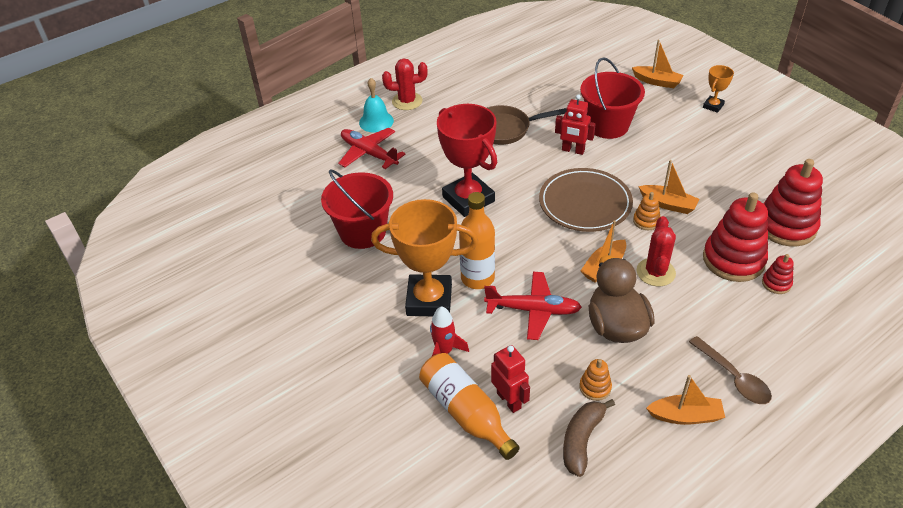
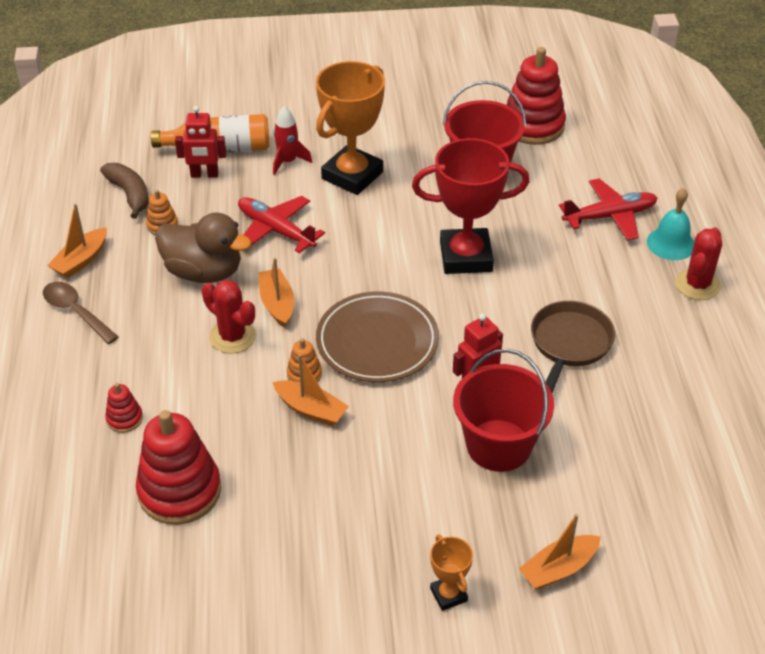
camera: 120 degrees right, 0 degrees up
(477, 278) = (348, 214): orange bottle -> none
(533, 310) = (276, 230): red plane -> red plane turned 90 degrees clockwise
(668, 204) = (311, 409): orange boat -> orange boat turned 120 degrees counterclockwise
(733, 260) = (185, 407): red stacking toy -> red stacking toy (533, 126)
(733, 377) = (76, 312): brown spoon -> brown spoon turned 45 degrees clockwise

